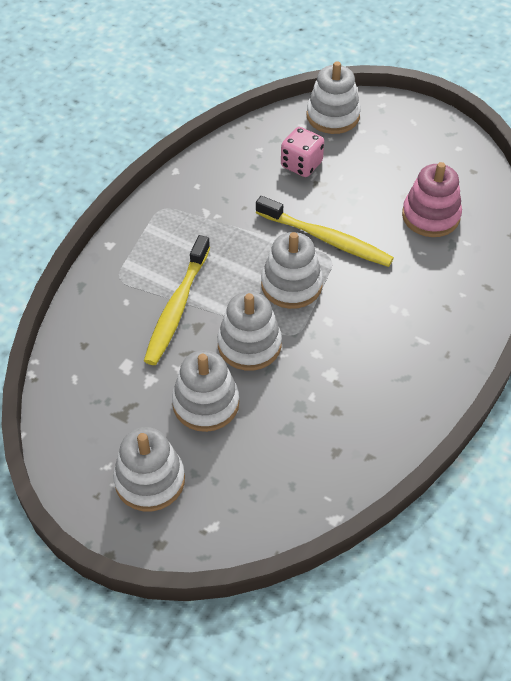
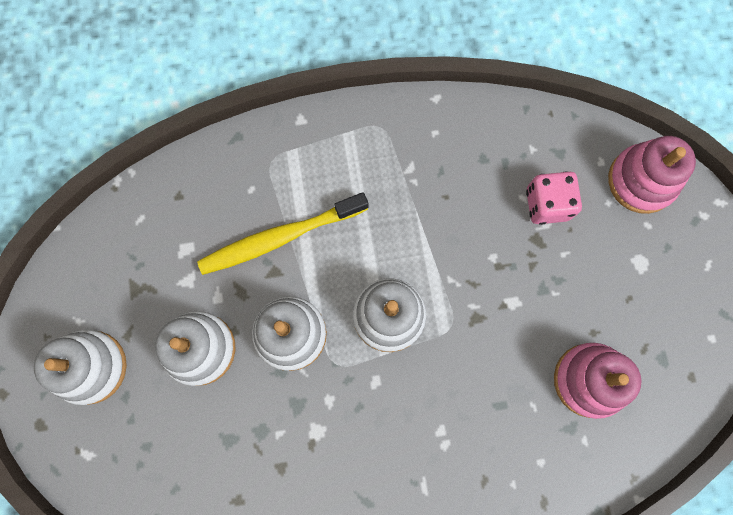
camera: 50 degrees right, 25 degrees up
(326, 239) = (472, 303): yellow toothbrush -> none
(333, 116) = (641, 180): white stacking toy -> pink stacking toy

